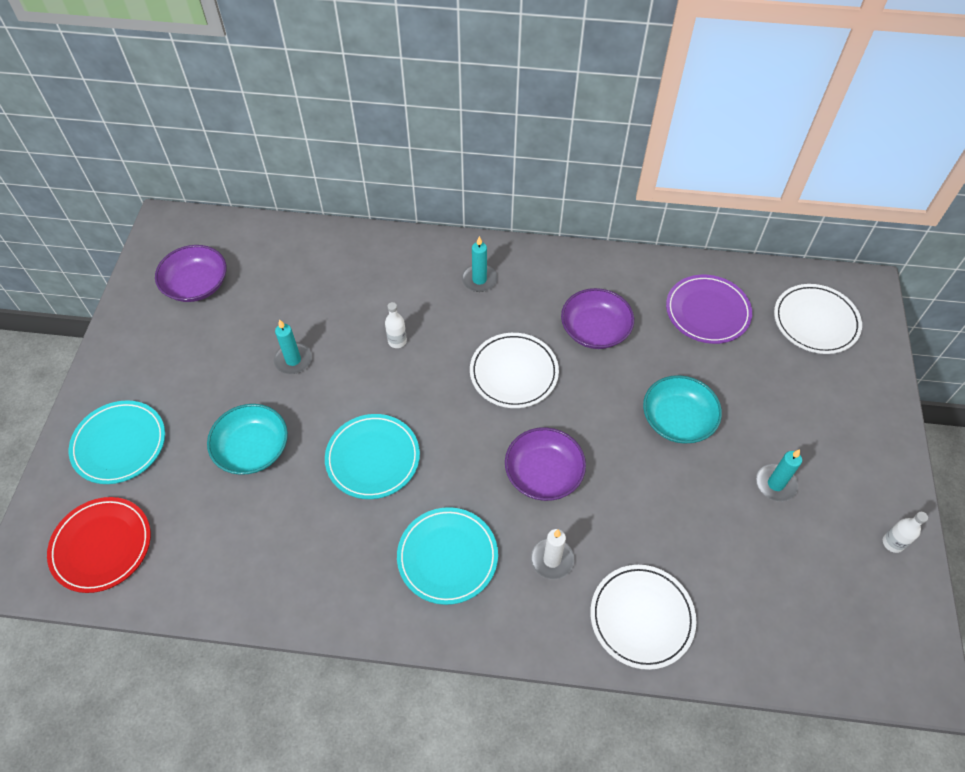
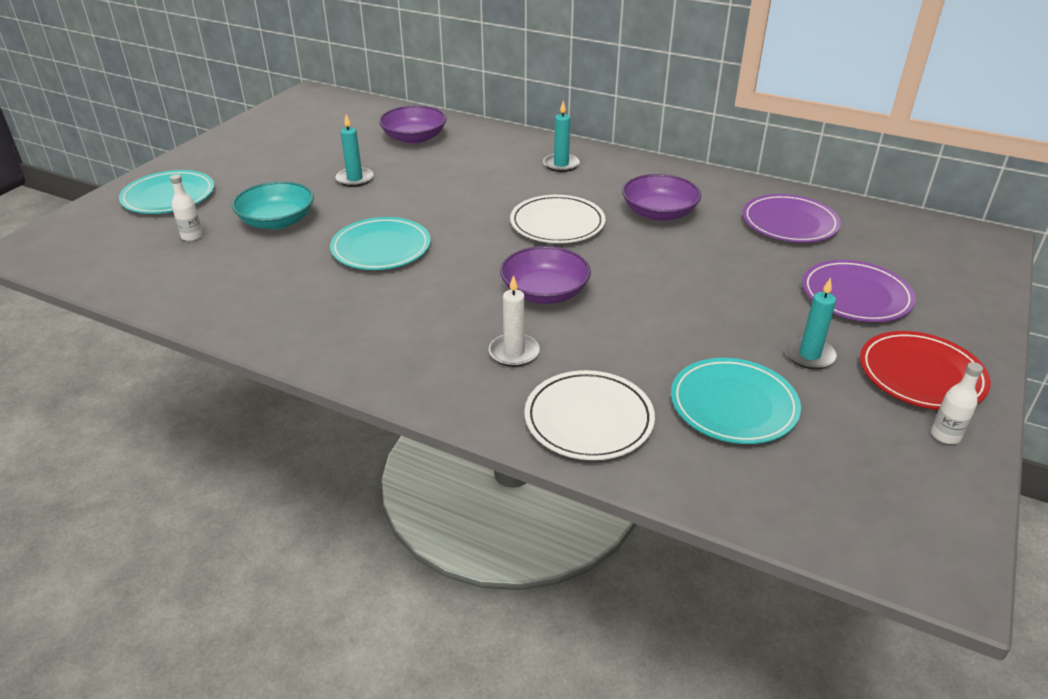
camera: 20 degrees right, 20 degrees down
(101, 546) = (101, 249): red plate -> red plate (921, 375)
(196, 284) = (307, 126): purple bowl -> purple bowl (414, 138)
(397, 341) = (457, 185): white bottle -> white bottle (192, 236)
(447, 557) = (405, 326): turquoise plate -> turquoise plate (733, 405)
(677, 419) = (715, 286): turquoise bowl -> none
(787, 396) = (856, 295): none -> purple plate
(815, 321) = (915, 251): white plate -> none

